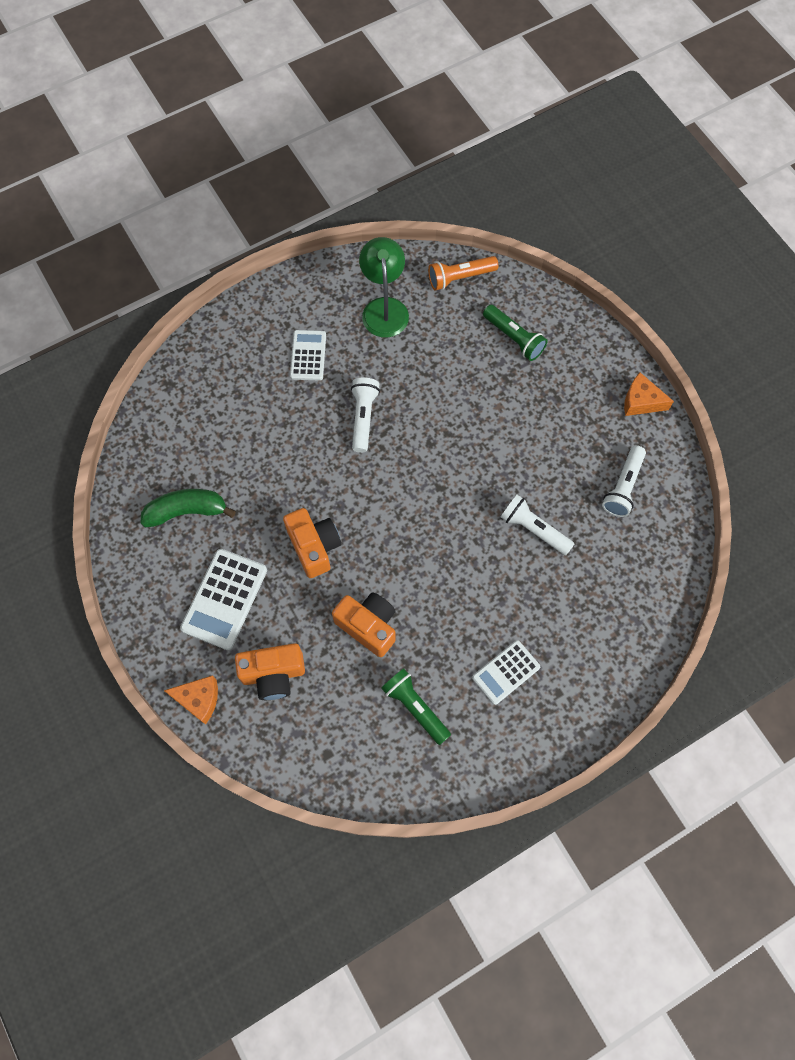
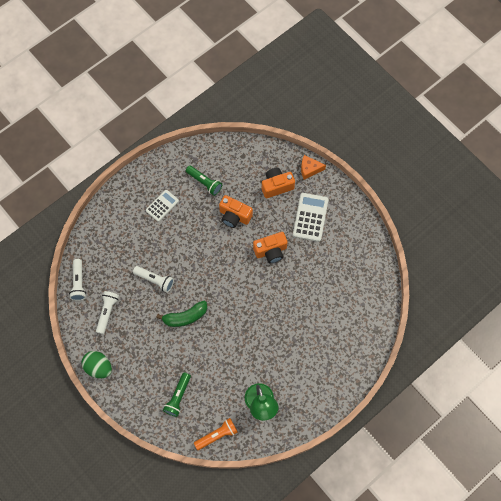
camera: 170 degrees right, 0 degrees up
(186, 511) = (343, 259): green banana -> green banana (185, 317)
(308, 355) = (300, 363): white calculator -> none
(314, 547) = (271, 251): orange camera -> orange camera turned 75 degrees counterclockwise
(363, 417) = (259, 329): white flashlight -> white flashlight (79, 283)
(514, 338) = (178, 397): green flashlight -> green flashlight turned 105 degrees counterclockwise
(641, 401) = (99, 367): orange cheese -> green egg

